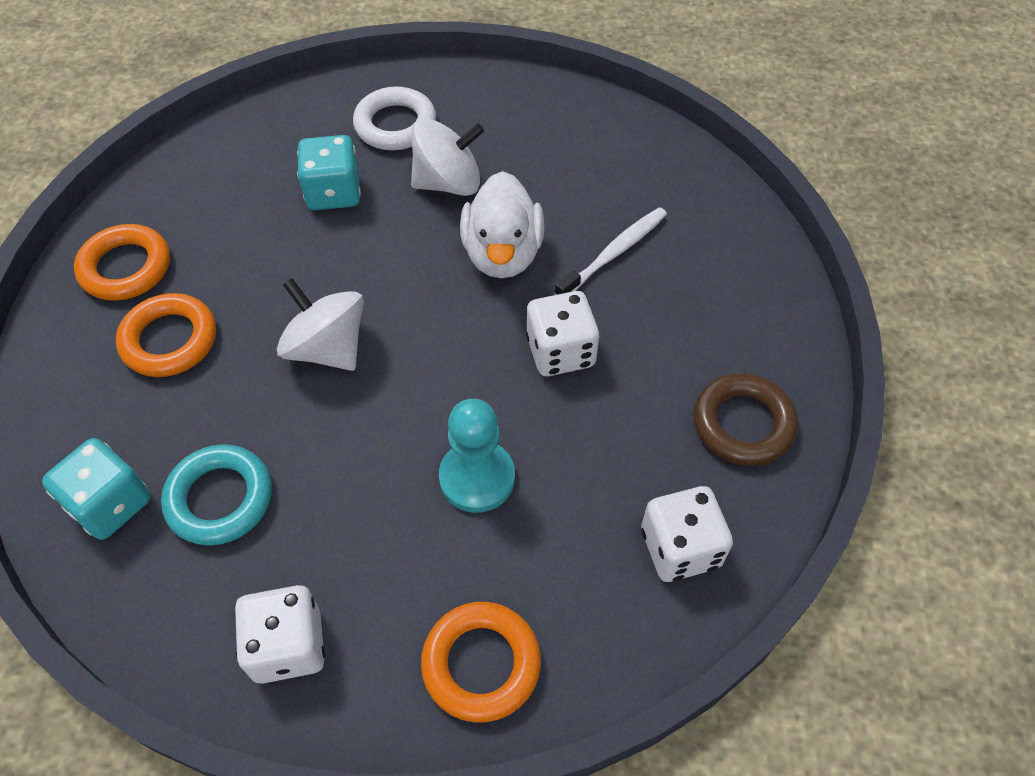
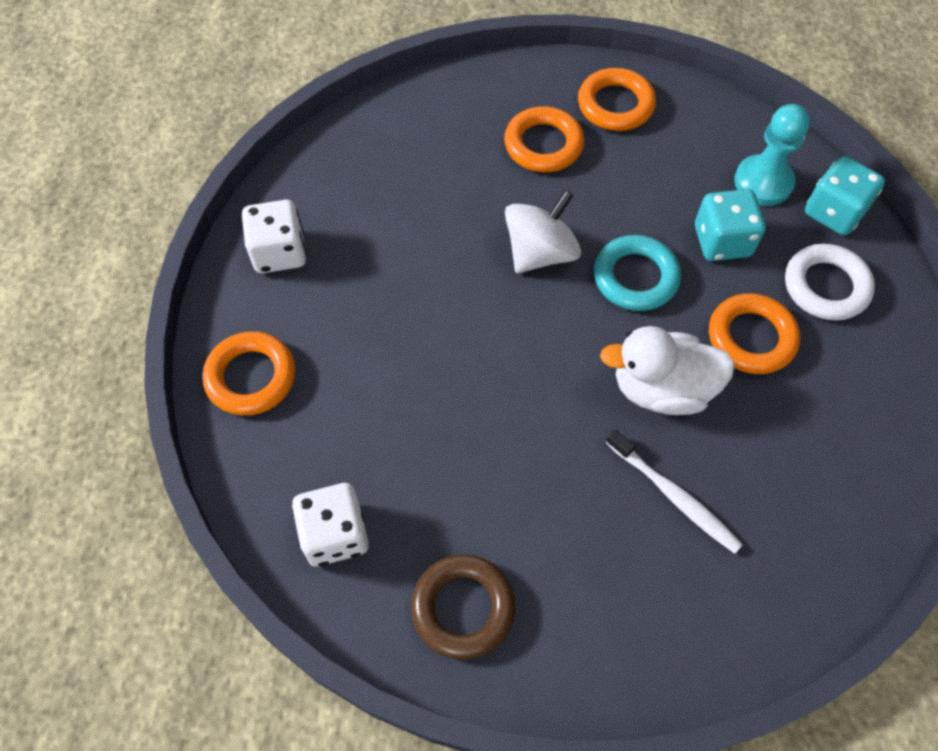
camera: 90 degrees right, 5 degrees up
(110, 504) = (397, 134): turquoise dice -> turquoise dice (834, 212)
(220, 498) = (398, 197): turquoise ring -> turquoise ring (635, 277)
(448, 183) = (751, 338): white spinning top -> orange ring
(477, 478) = (410, 371): turquoise pawn -> turquoise pawn (763, 182)
(560, 352) = (544, 440): white dice -> none

